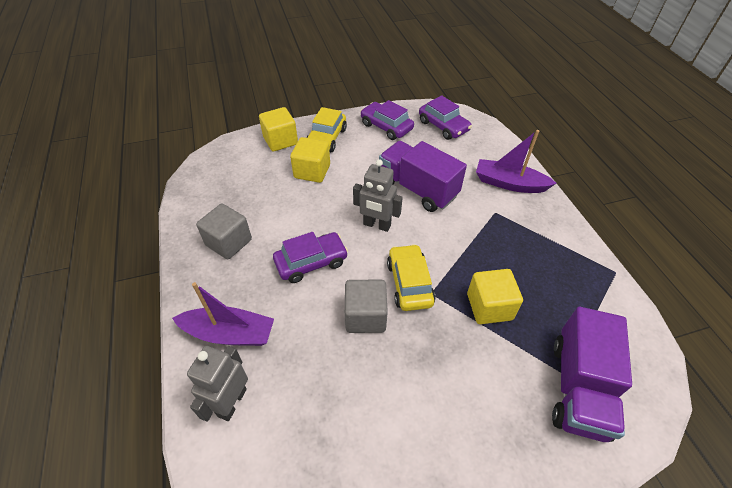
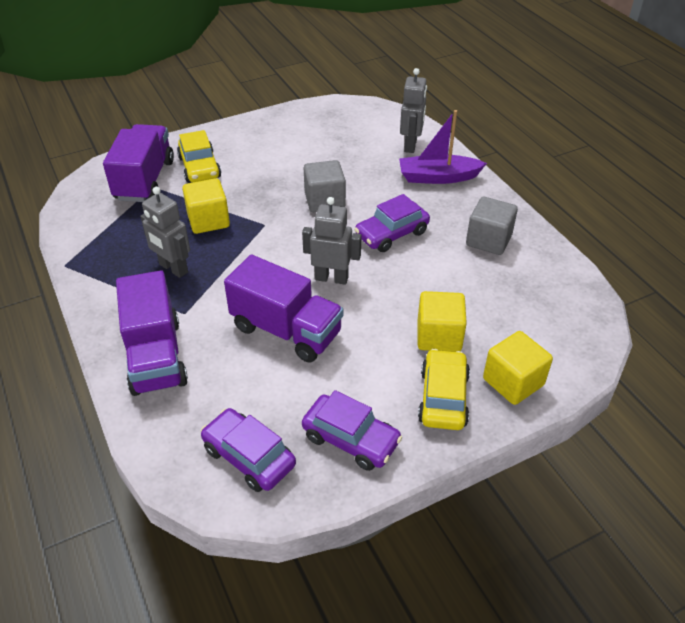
camera: 170 degrees right, 5 degrees down
(409, 283) = (287, 229): yellow car -> yellow car (199, 167)
(509, 183) = (156, 356): purple boat -> purple truck
(513, 253) = (173, 268): none -> grey robot

